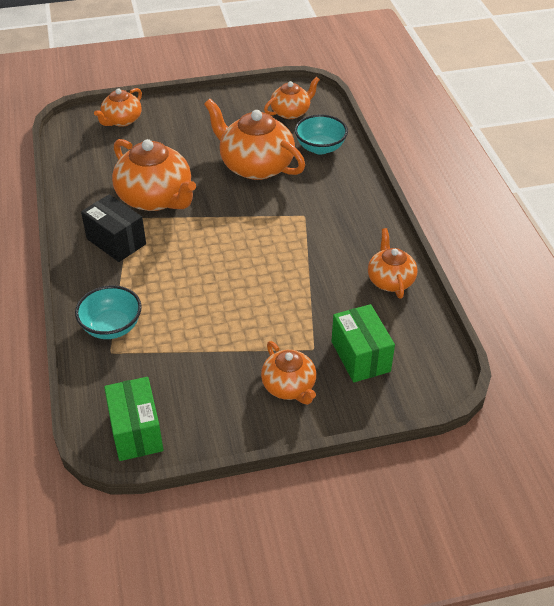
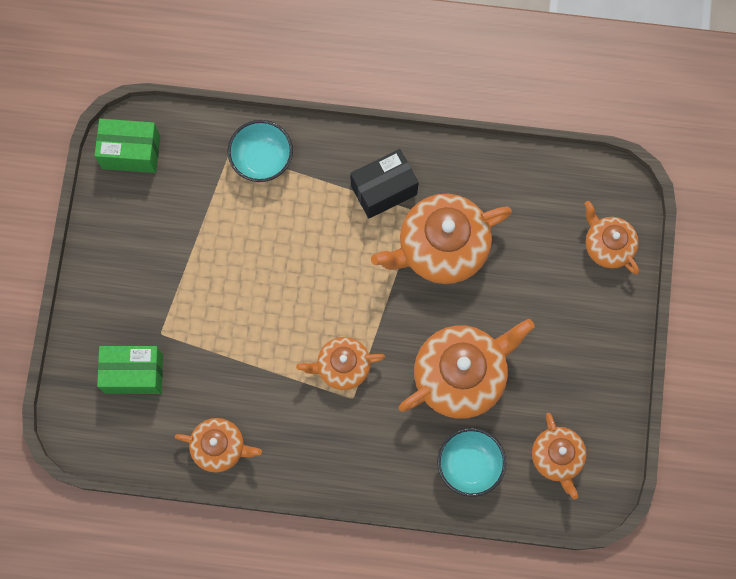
camera: 110 degrees right, 30 degrees up
(289, 386) = (126, 295): orange teapot -> orange teapot (342, 366)

